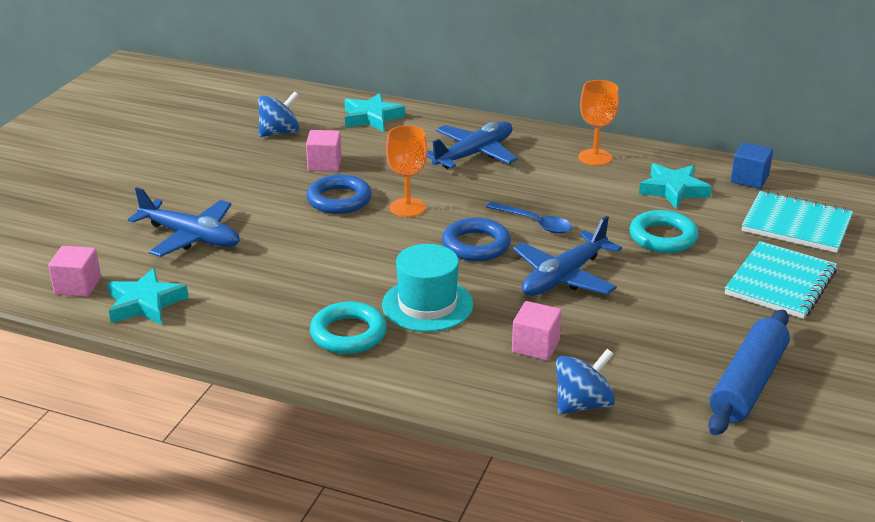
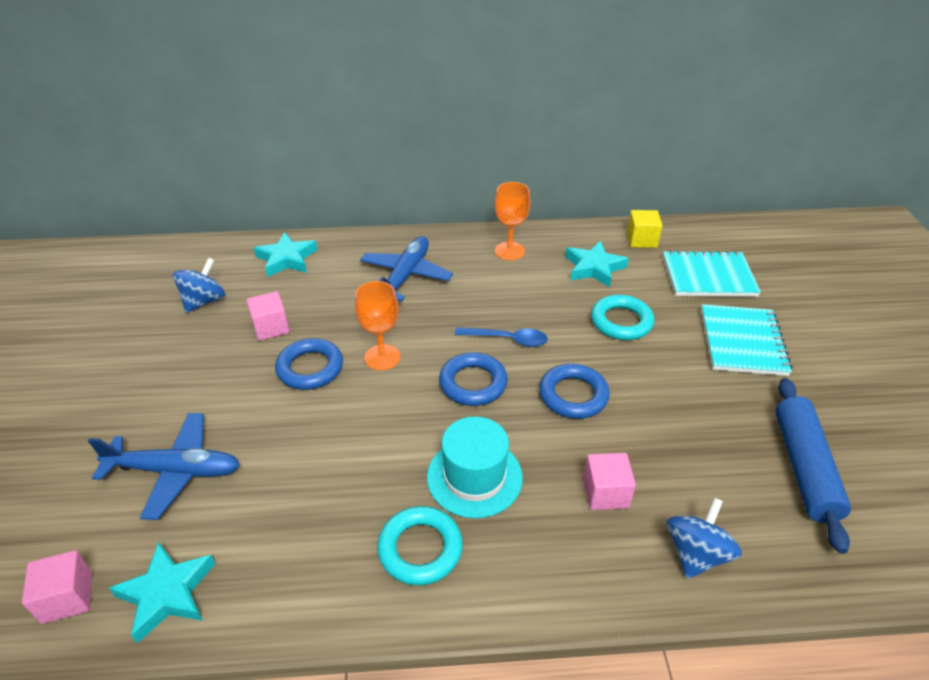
camera: 25 degrees left, 10 degrees up
(564, 277) = (573, 395): blue plane -> blue ring
(749, 179) = (641, 240): blue cube -> yellow cube

